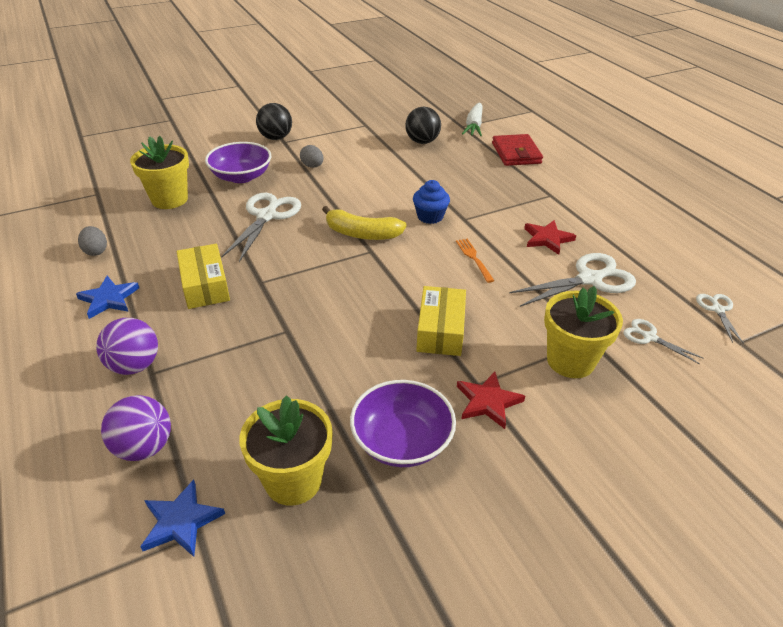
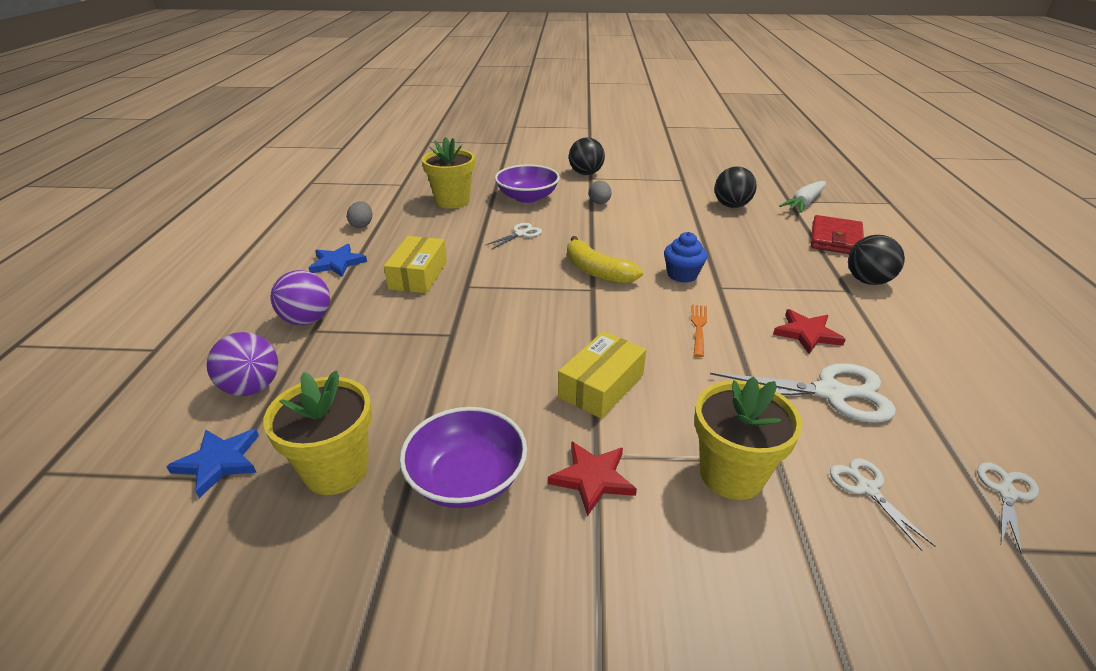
camera: 30 degrees right, 5 degrees down
(266, 216) = (521, 234): white scissors -> white scissors, size x0.53
(558, 183) = (867, 281): none -> black ball

